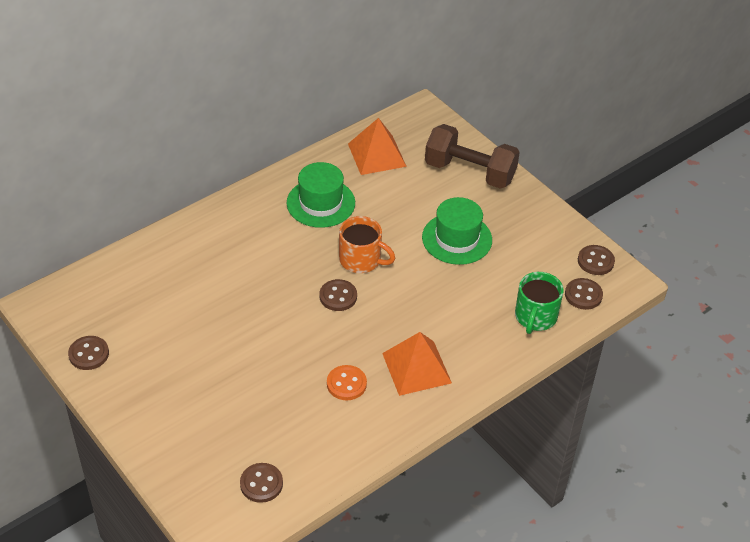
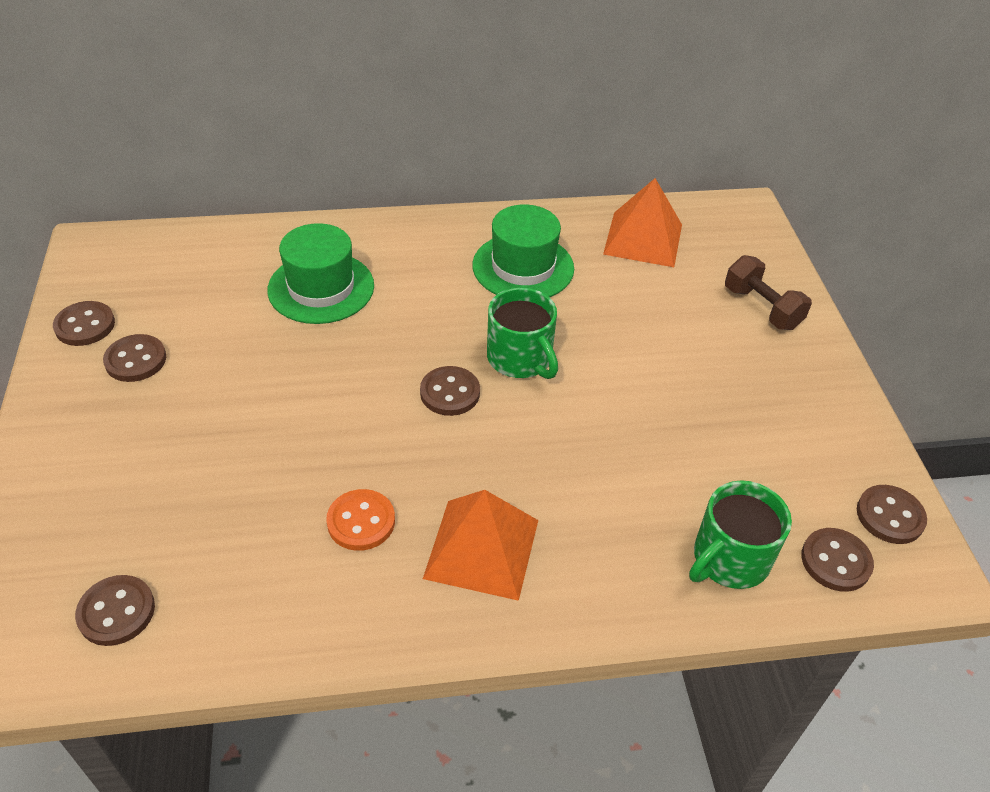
camera: 30 degrees right, 0 degrees up
(141, 359) = (135, 360): none -> brown button
(361, 260) = (520, 359): orange mug -> green mug
(457, 239) = (680, 388): green hat -> green hat (321, 288)
(470, 172) = (762, 308): brown dumbbell -> brown dumbbell, size x0.60

